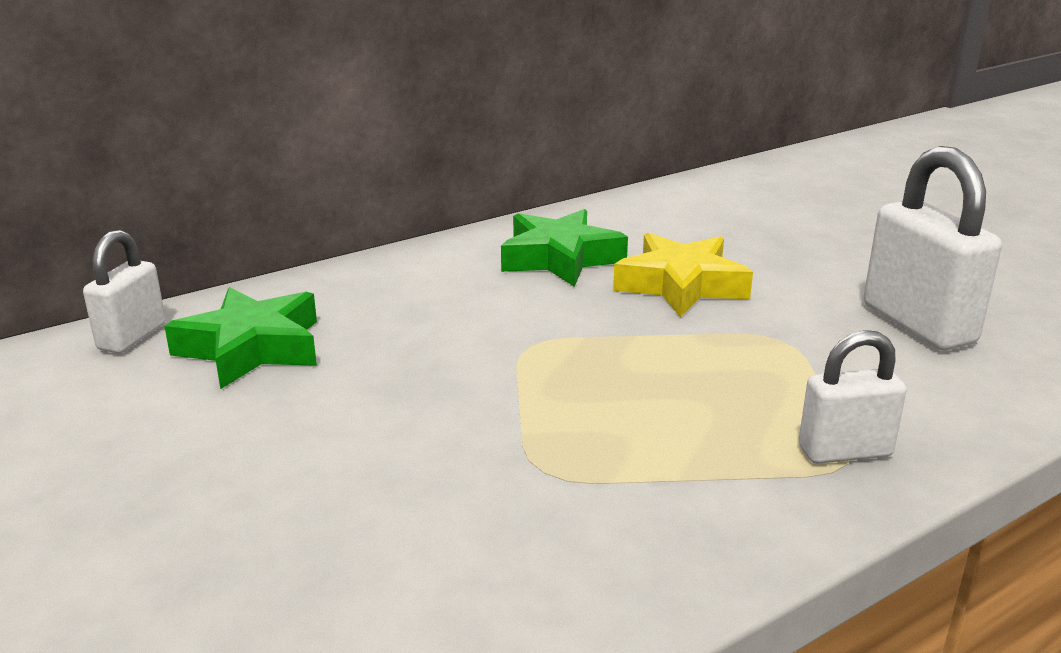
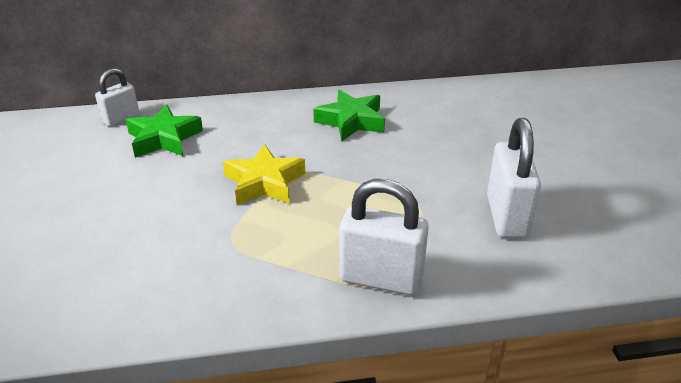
camera: 25 degrees right, 10 degrees up
(681, 285) = (399, 155): yellow star -> yellow star (264, 182)
(844, 451) = (381, 279): white padlock -> white padlock, size x1.65

